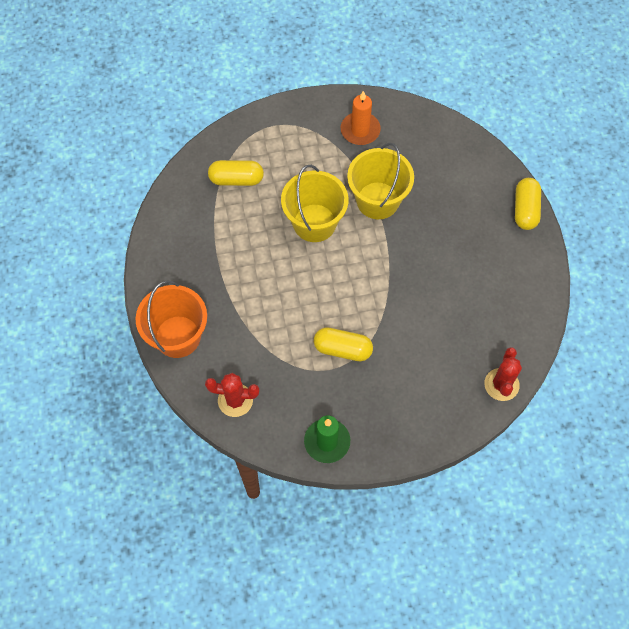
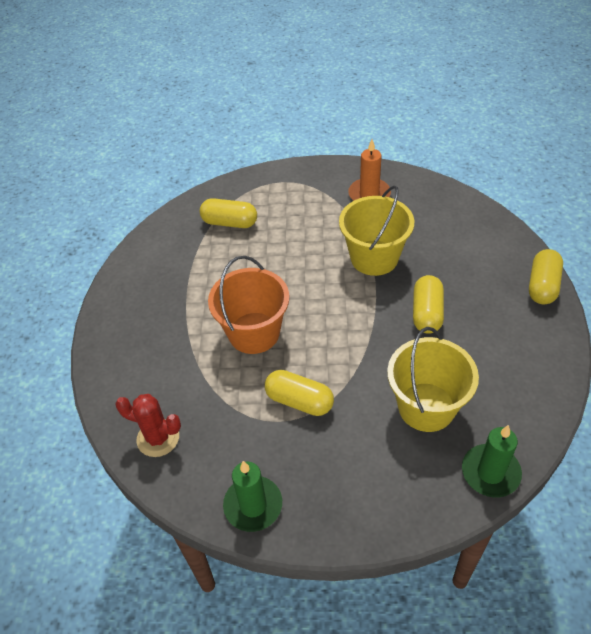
camera: 15 degrees right, 15 degrees down
(178, 336) = (118, 360): orange bucket -> orange bucket (254, 333)
(314, 223) = (300, 270): yellow bucket -> yellow bucket (426, 407)
(432, 251) = (427, 313): none -> yellow capsule
(501, 384) = (490, 472): red cactus -> green candle

